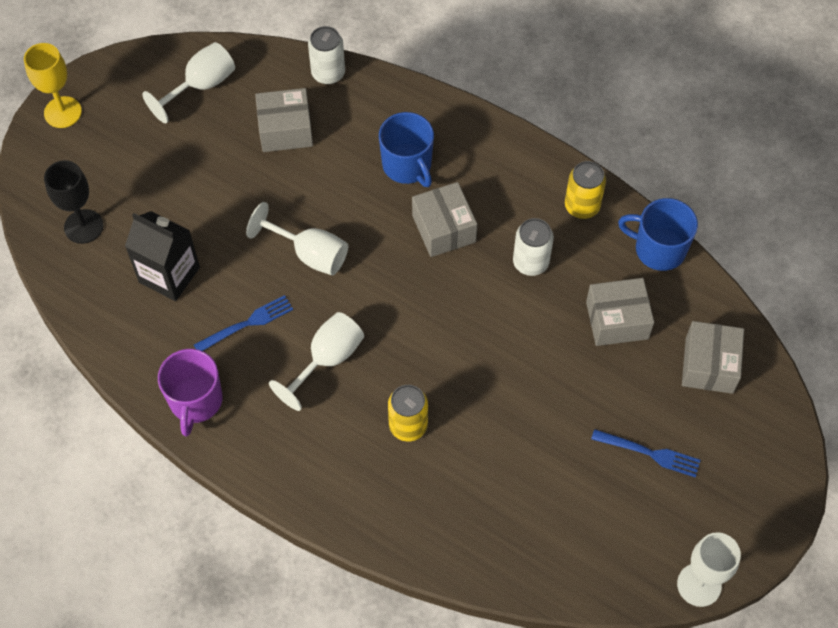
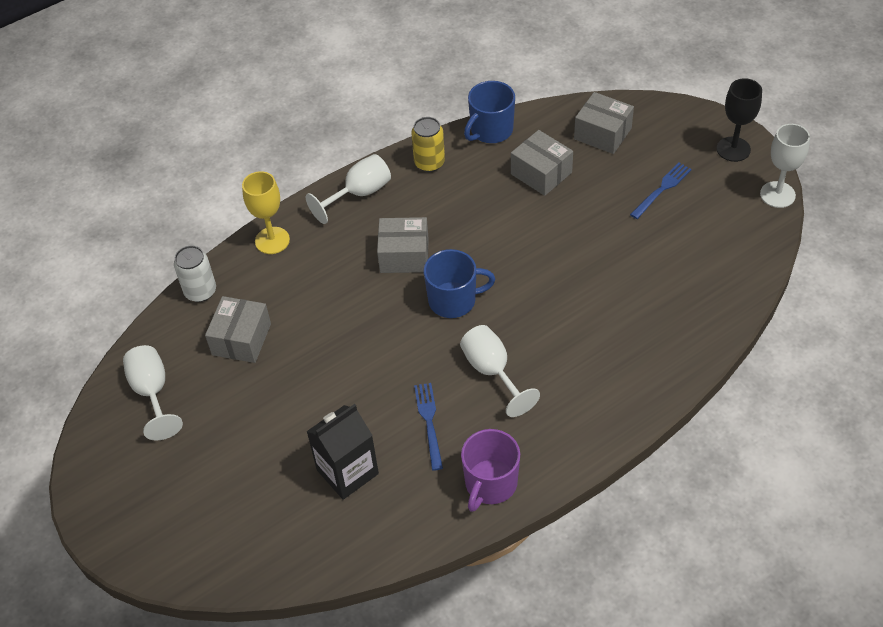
camera: 65 degrees left, 10 degrees down
(63, 112) = (109, 520): yellow goblet -> yellow goblet (272, 240)
(83, 226) = (255, 533): black goblet -> black goblet (733, 149)
(195, 401) = (490, 484): purple mug -> purple mug turned 90 degrees clockwise
(309, 254) = (381, 356): white goblet -> white goblet (359, 194)
(407, 165) = (329, 262): blue mug -> blue mug (453, 300)
(408, 425) = (579, 332): yellow can -> none
(530, 262) = (464, 209): white can -> none
(617, 320) = (541, 173): grey box -> grey box turned 60 degrees counterclockwise

